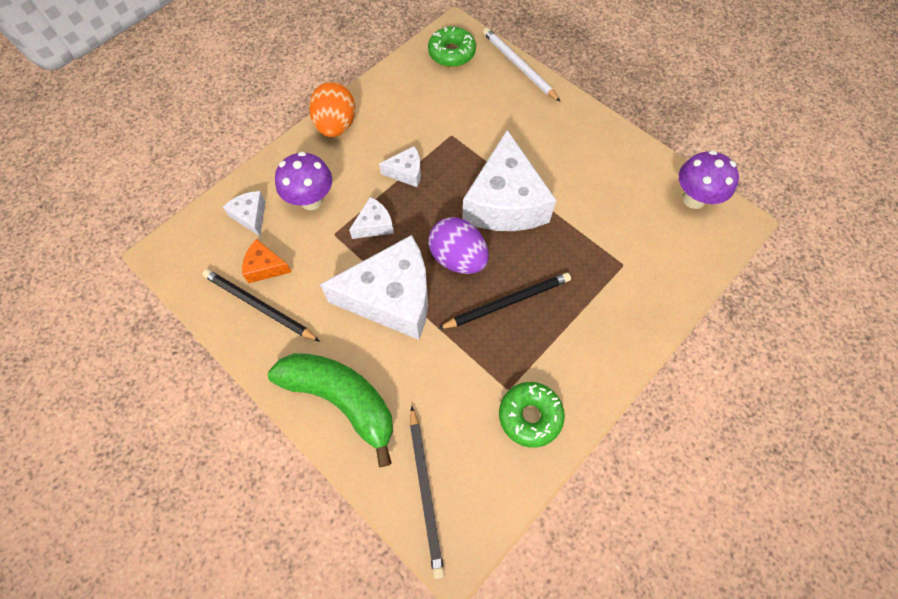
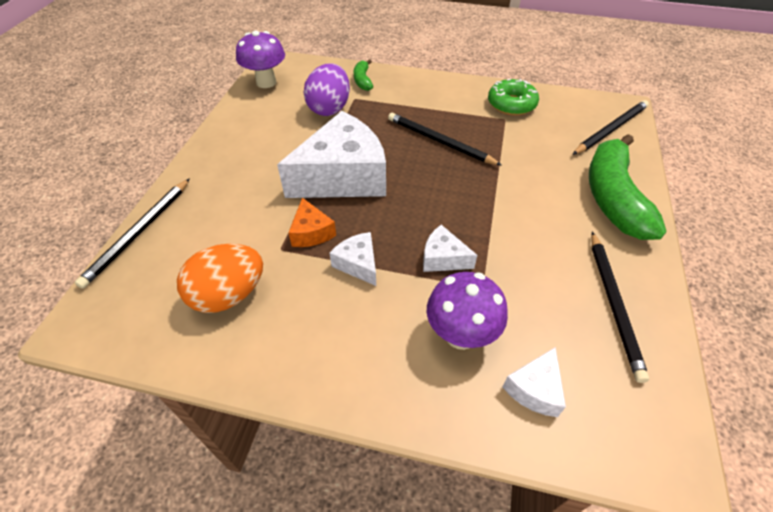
camera: 120 degrees left, 15 degrees down
(265, 267) = (574, 327): orange cheese -> orange cheese (311, 232)
(336, 125) = (332, 377): orange egg -> orange egg (229, 295)
(392, 298) = (503, 208): white cheese -> none
(451, 53) = (134, 308): green donut -> none
(458, 258) = (426, 183): purple egg -> purple egg (329, 108)
(518, 66) = (139, 233): white pencil -> black pencil
(656, 288) = (362, 80): none -> green banana

